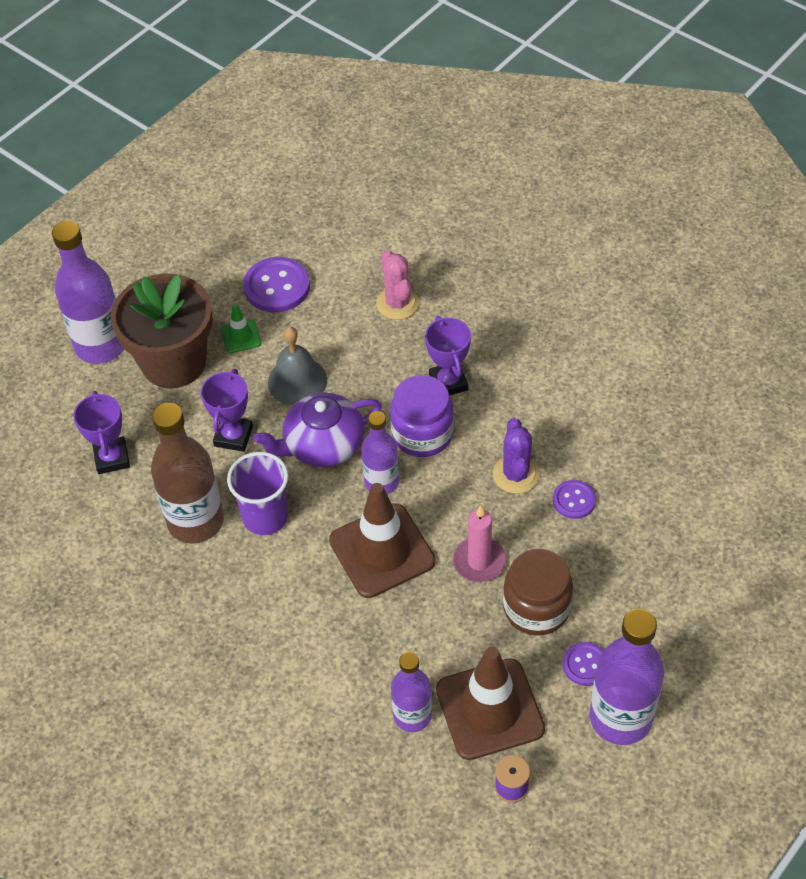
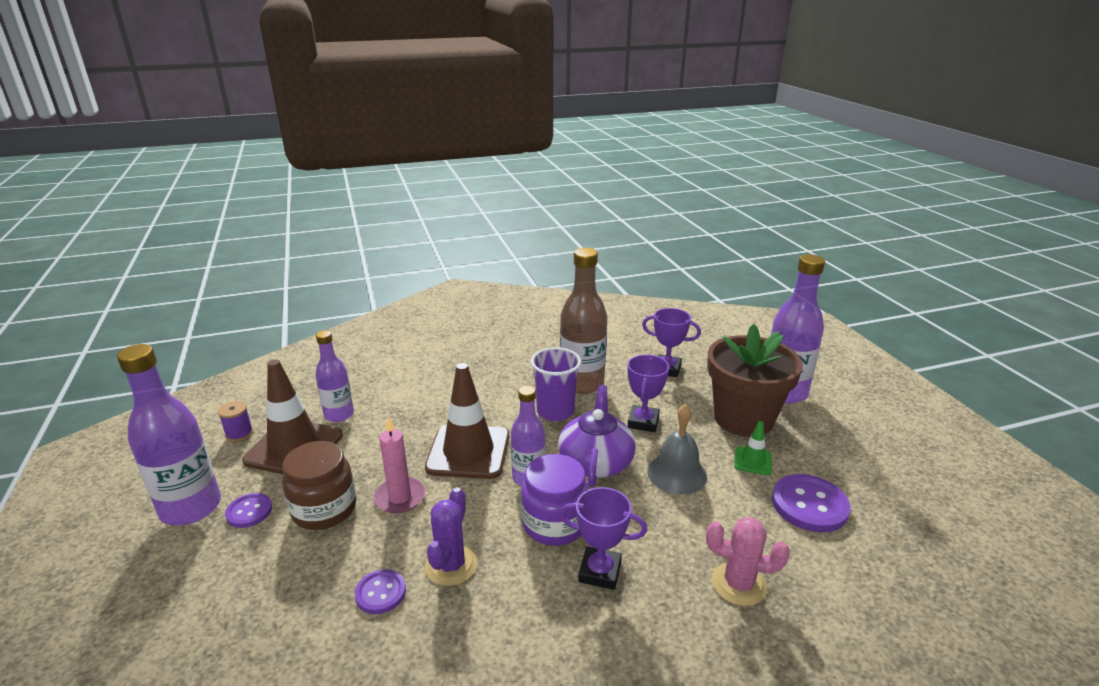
camera: 120 degrees right, 25 degrees down
(233, 436) = (643, 422): purple trophy -> purple trophy turned 60 degrees clockwise
(516, 474) = (451, 565): purple cactus -> purple cactus turned 75 degrees clockwise

